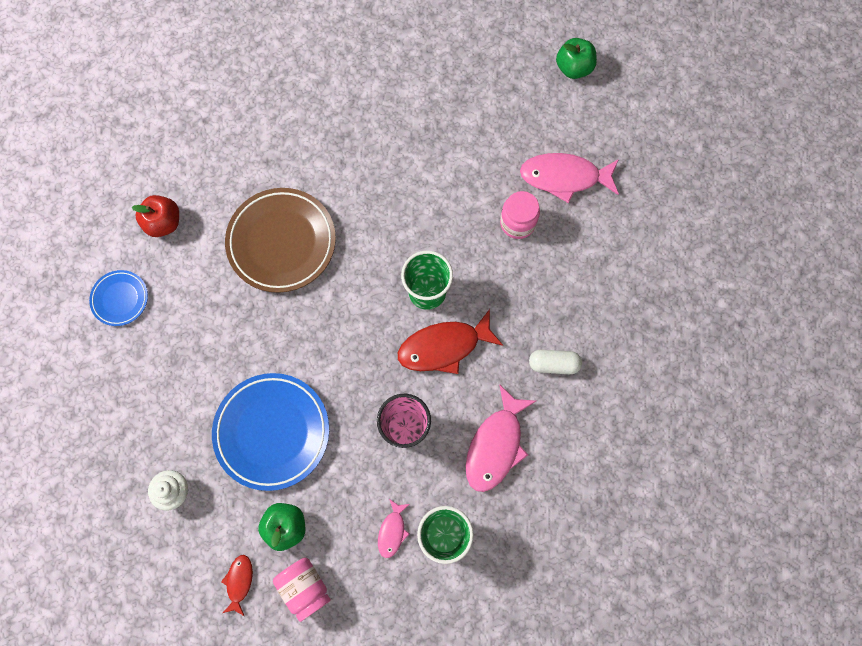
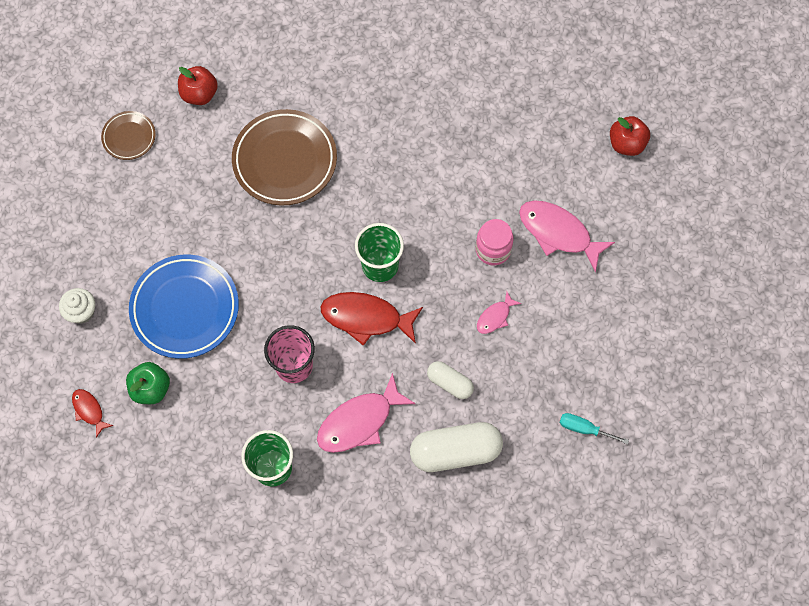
camera: 30 degrees right, 5 degrees down
(120, 299) = (129, 137): blue plate -> brown plate
(239, 581) = (89, 410): red fish -> red fish turned 75 degrees counterclockwise
(305, 587) = (137, 444): pink jar -> none
(392, 531) = (232, 441): pink fish -> pink fish (495, 317)
(573, 68) = (626, 144): green apple -> red apple
(596, 423) = (455, 451): none -> white capsule
(692, 338) = (584, 429): none -> turquoise screwdriver

